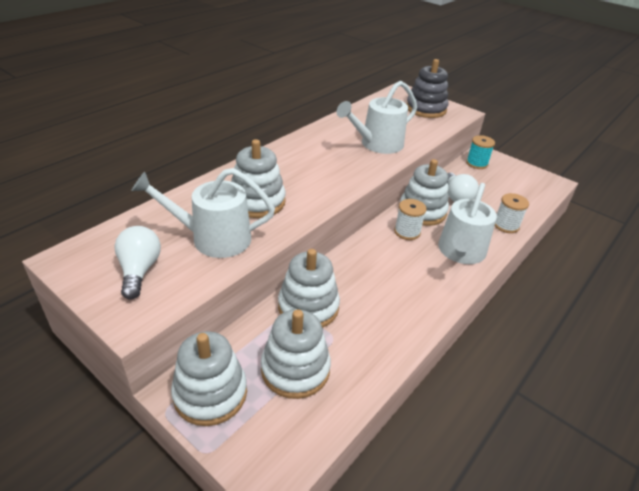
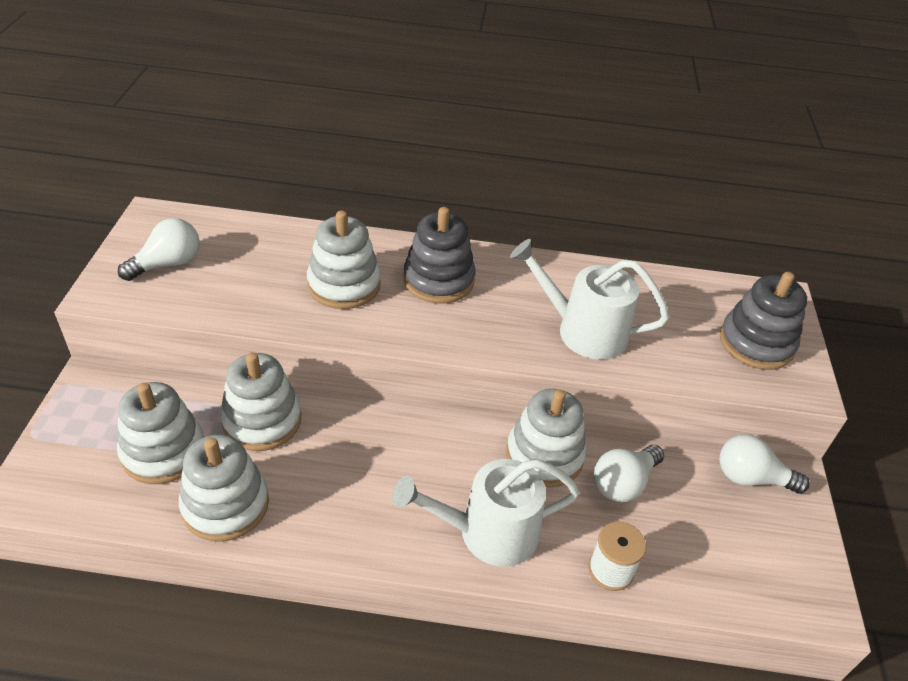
camera: 55 degrees right, 5 degrees up
(210, 393) = (98, 404): white stacking toy -> white stacking toy (225, 505)
(214, 238) = (252, 285): white watering can -> none
(291, 168) = (438, 280): none -> grey stacking toy
(407, 232) = (480, 456): white spool -> none
(476, 163) = (751, 478): turquoise spool -> white light bulb

